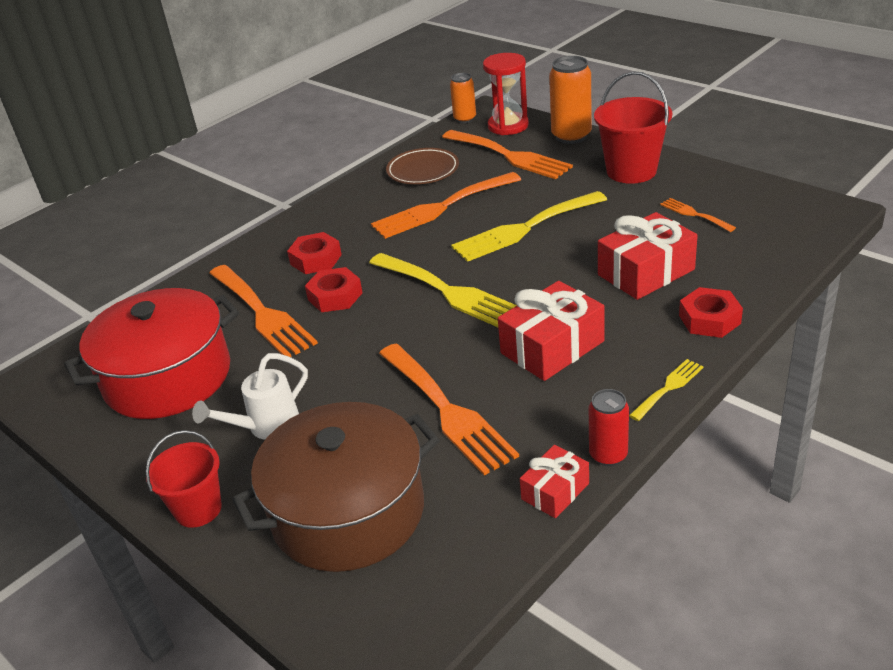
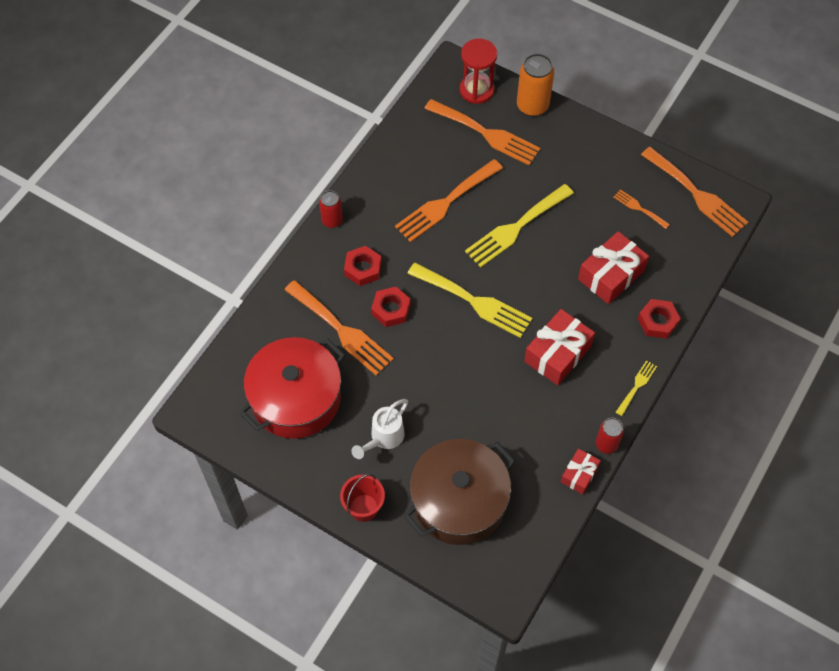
camera: 15 degrees left, 25 degrees up
(298, 220) = (332, 220): none -> red can
(423, 170) = (418, 154): brown plate -> none
(447, 411) = (500, 415): orange fork -> orange fork (697, 194)
(465, 119) = (436, 79): orange can -> none
(631, 171) = (587, 154): red bucket -> none

